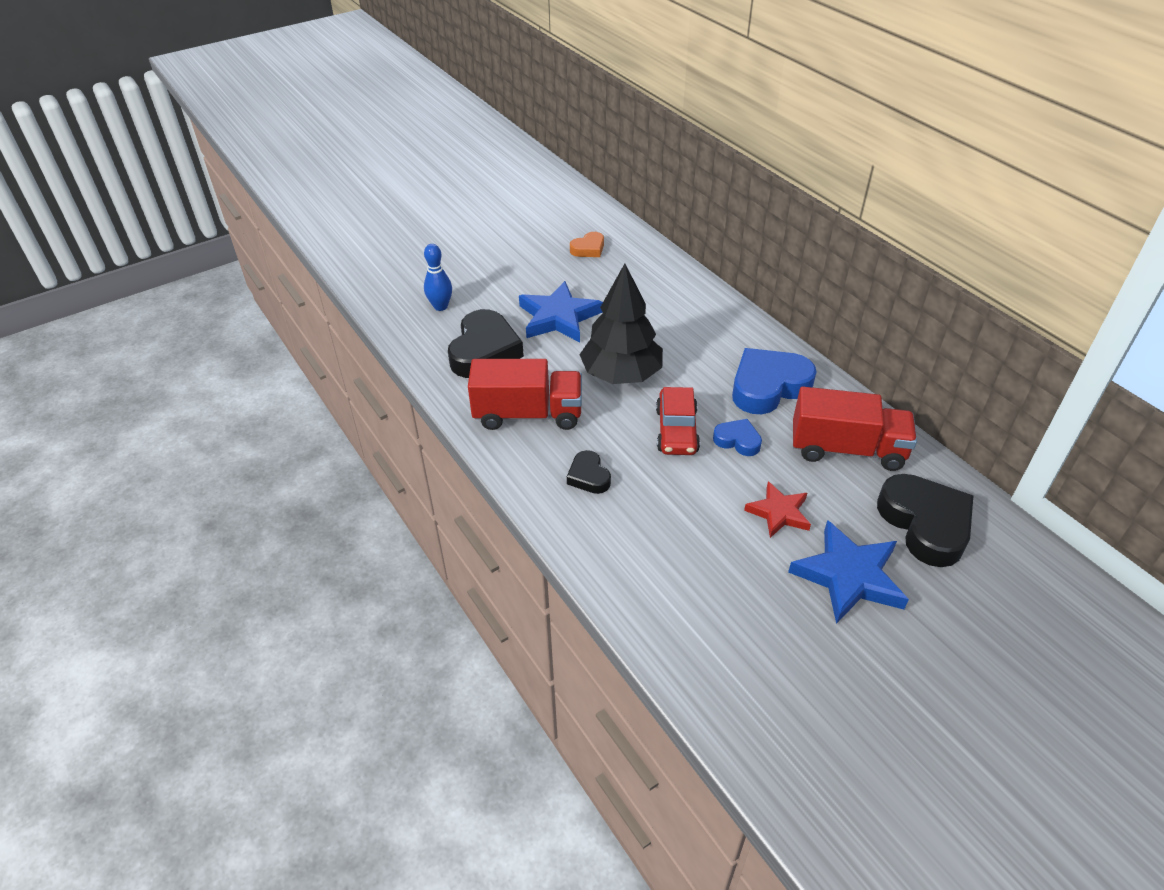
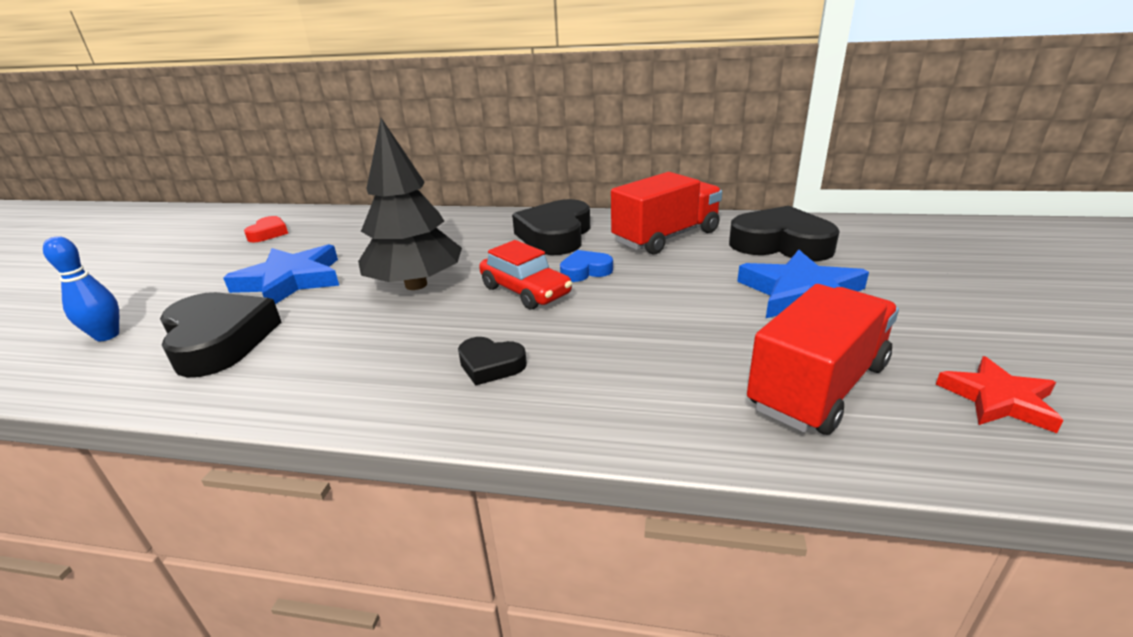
camera: 45 degrees left, 15 degrees down
(528, 414) = (346, 359): red truck -> red truck (818, 387)
(588, 249) = (268, 233): orange heart -> red heart
(768, 386) = (555, 235): blue heart -> black heart
(779, 513) = (691, 290): red star -> red star (998, 399)

